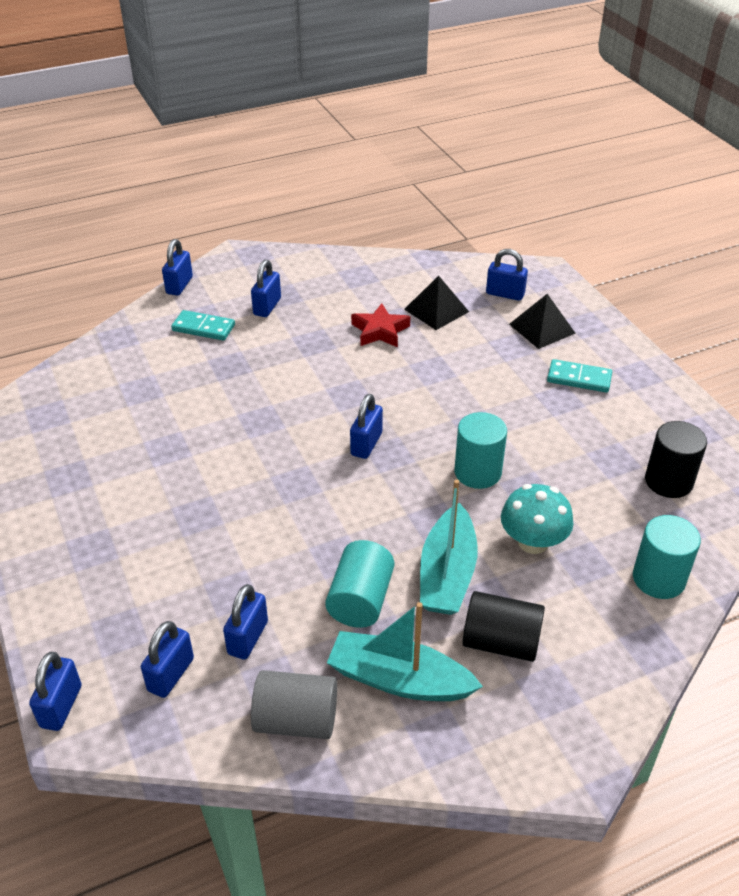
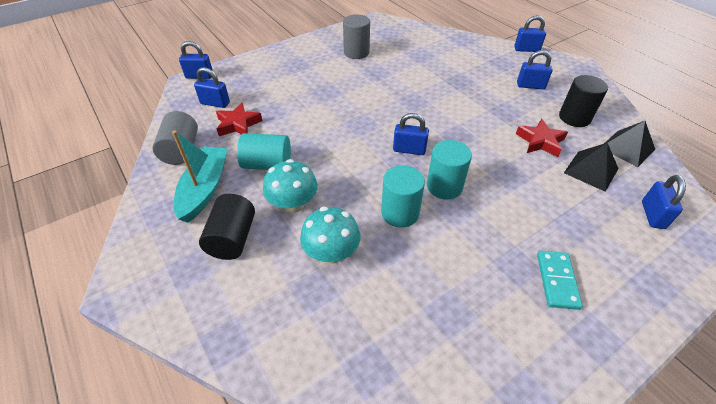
camera: 80 degrees right, 5 degrees up
(93, 463) = (356, 52): none -> grey cylinder
(203, 328) = (490, 65): turquoise domino -> none
(248, 638) = (238, 124): blue padlock -> red star
(447, 574) = (293, 204): turquoise boat -> turquoise mushroom
(542, 328) = (618, 247): black pyramid -> black pyramid (627, 148)
(658, 579) = (302, 350): turquoise cylinder -> turquoise cylinder (444, 186)
(668, 481) = (434, 365): black cylinder -> black cylinder (574, 118)

